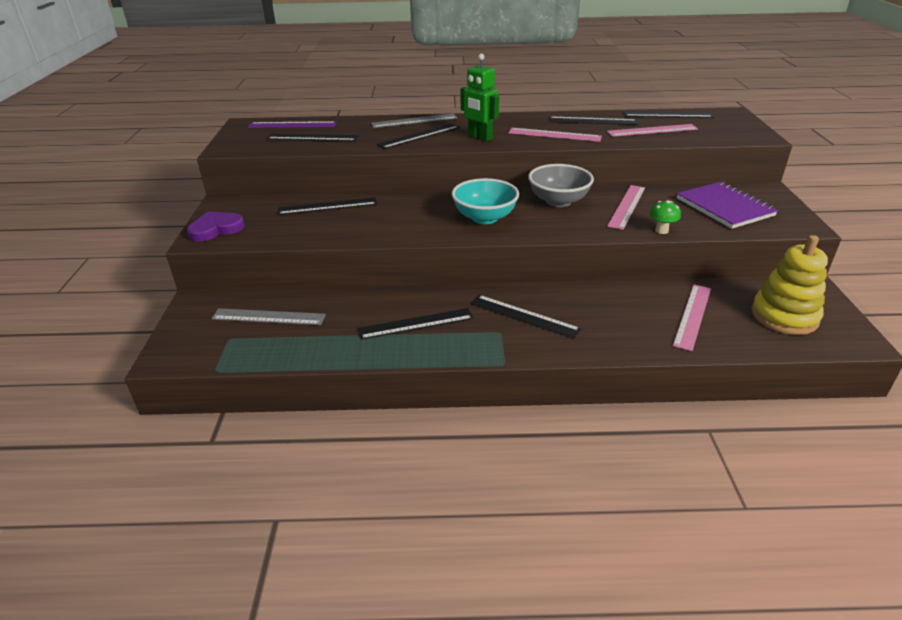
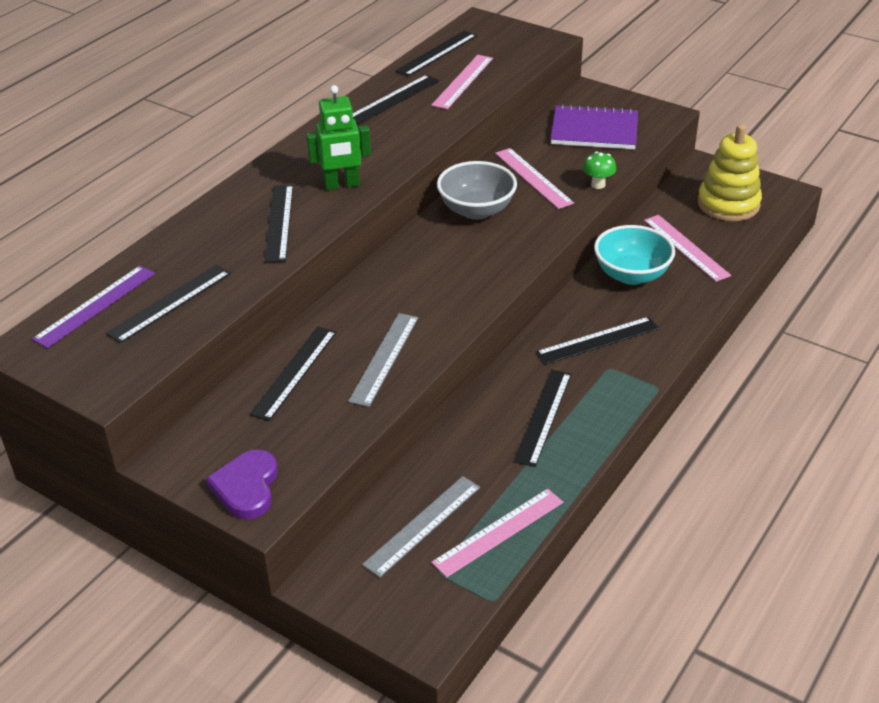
camera: 55 degrees left, 5 degrees up
(414, 121) = (225, 207): grey ruler -> grey ruler (384, 358)
(484, 218) = (458, 271): turquoise bowl -> turquoise bowl (631, 275)
(554, 135) = (398, 138): pink ruler -> pink ruler (498, 532)

